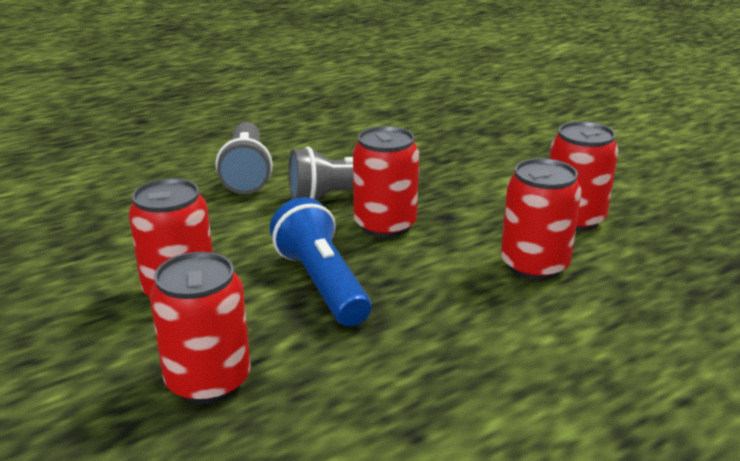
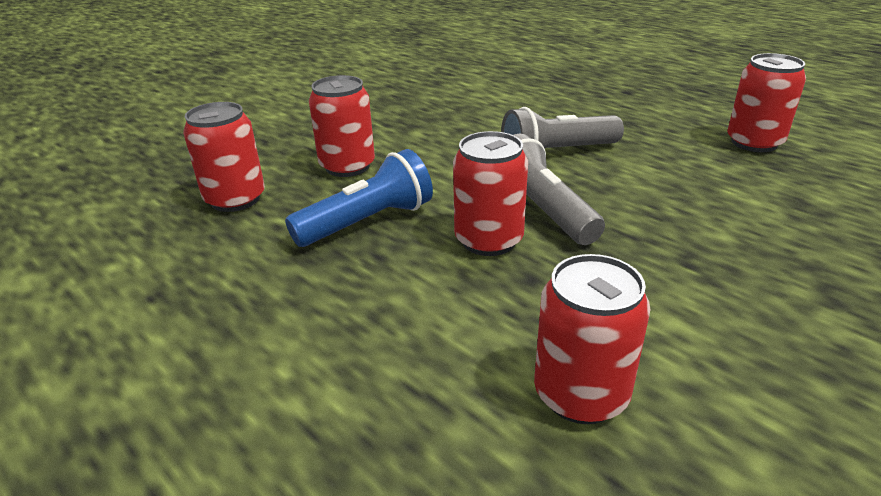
camera: 80 degrees right, 5 degrees up
(534, 265) = (435, 356): red can -> red can (754, 143)

